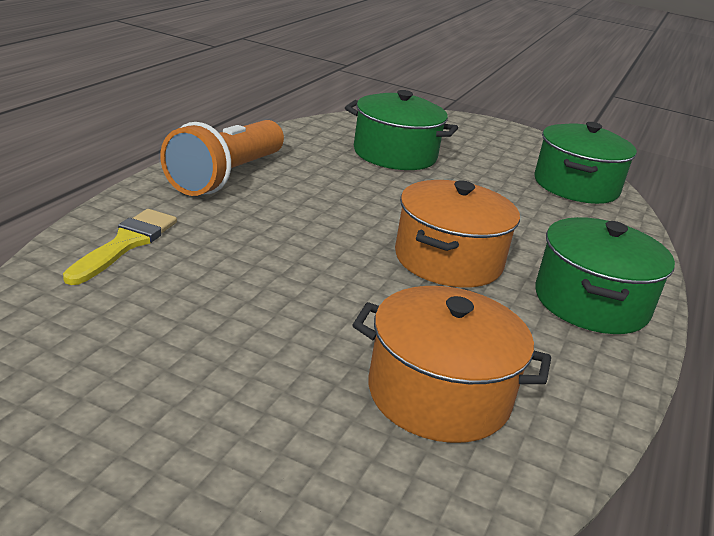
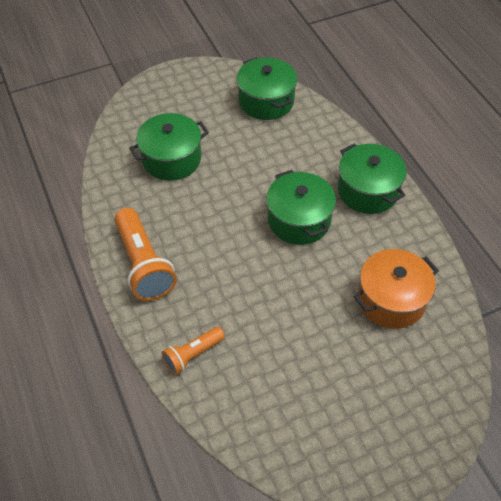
camera: 45 degrees left, 25 degrees up
(125, 244) = (193, 355): yellow brush -> orange flashlight
(448, 260) = (299, 220): orange pot -> green pot

